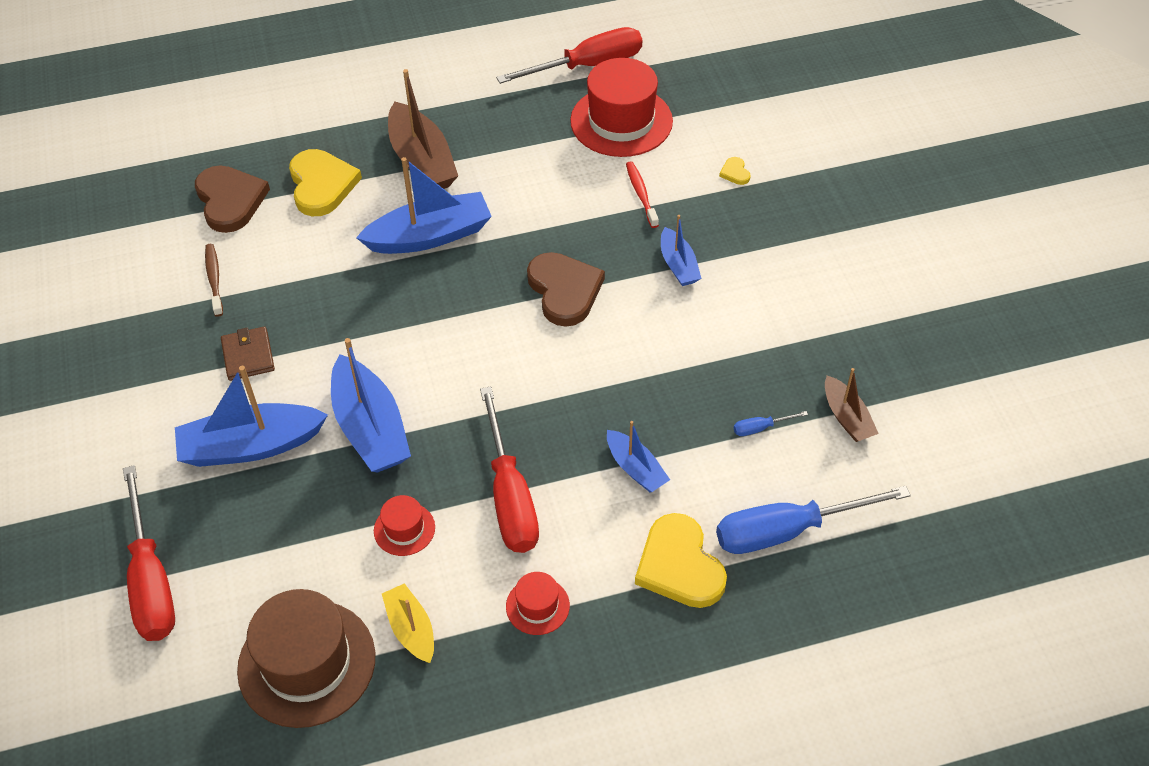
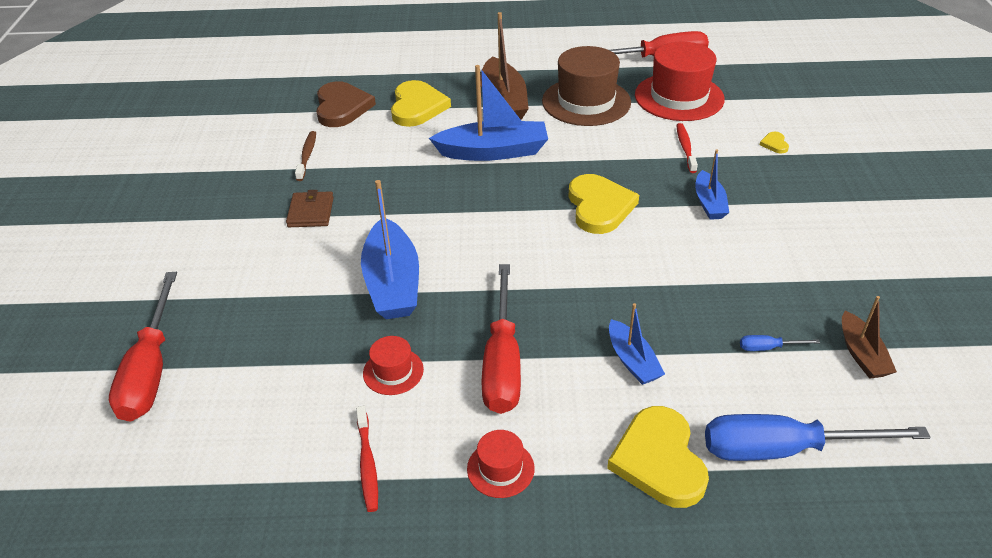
camera: 15 degrees right, 10 degrees down
(251, 446) = (284, 279): blue boat -> none
(307, 663) = (256, 473): brown hat -> brown hat (586, 102)
(411, 629) = (367, 463): yellow boat -> red toothbrush
(564, 290) = (599, 207): brown heart -> yellow heart

